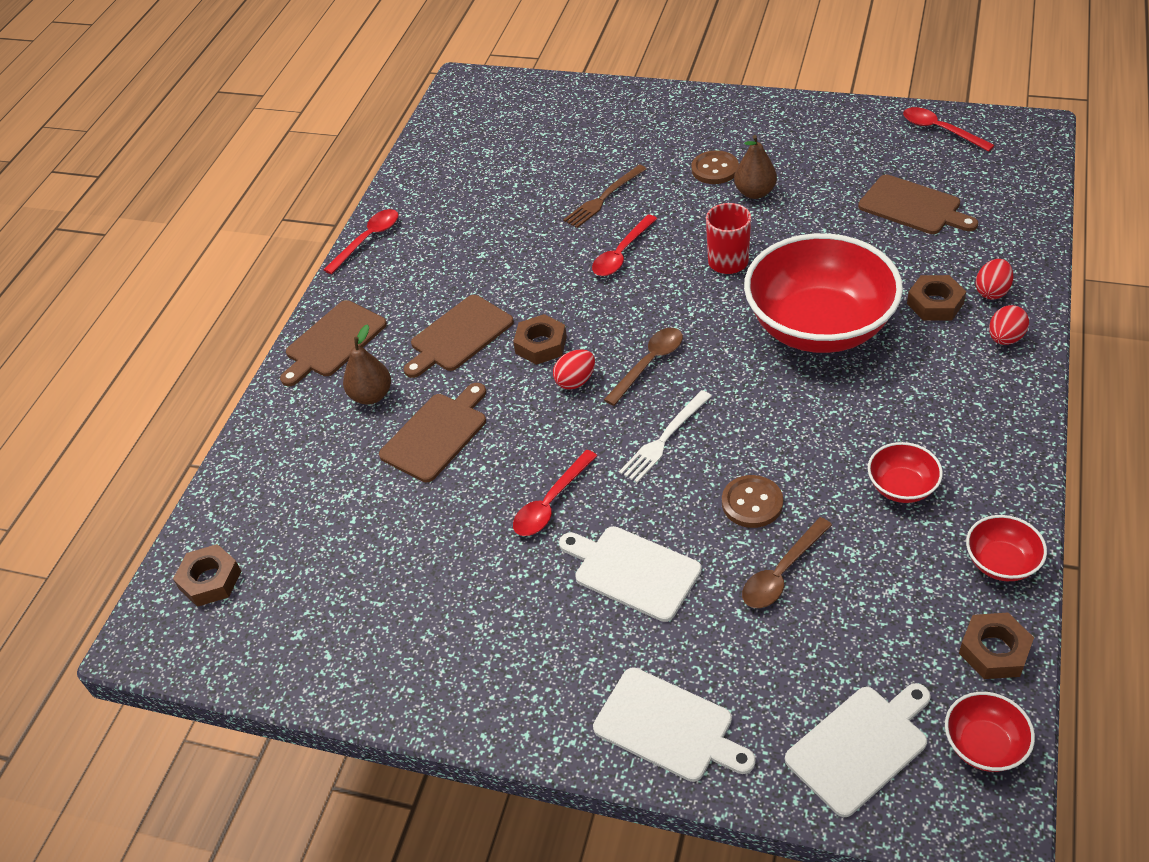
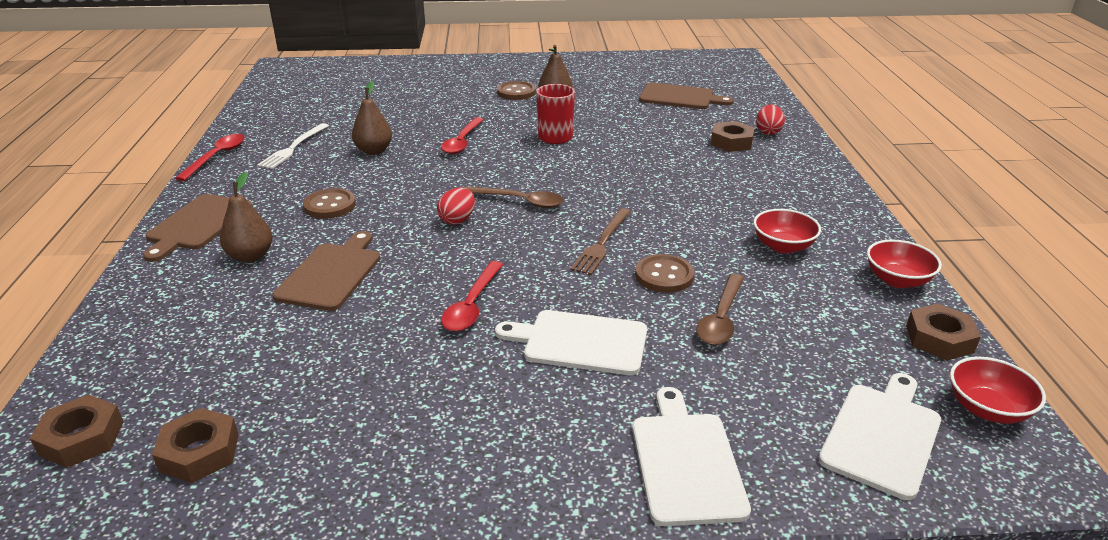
camera: 25 degrees left, 15 degrees down
(458, 336) = (330, 205): brown cutting board -> brown button
(524, 254) = (374, 151): none -> brown pear
(541, 345) = (413, 202): brown nut -> brown nut (199, 452)
(603, 198) = (431, 114): brown fork -> brown fork (602, 243)
(649, 364) = (520, 201): brown spoon -> brown spoon turned 90 degrees clockwise
(664, 439) = (560, 246): white fork -> white fork (293, 148)
(668, 727) = (686, 462): white cutting board -> white cutting board turned 105 degrees counterclockwise
(819, 327) = (651, 164): red bowl -> none
(940, 130) = (673, 62): red spoon -> none
(1005, 338) = (796, 154): red egg -> none

